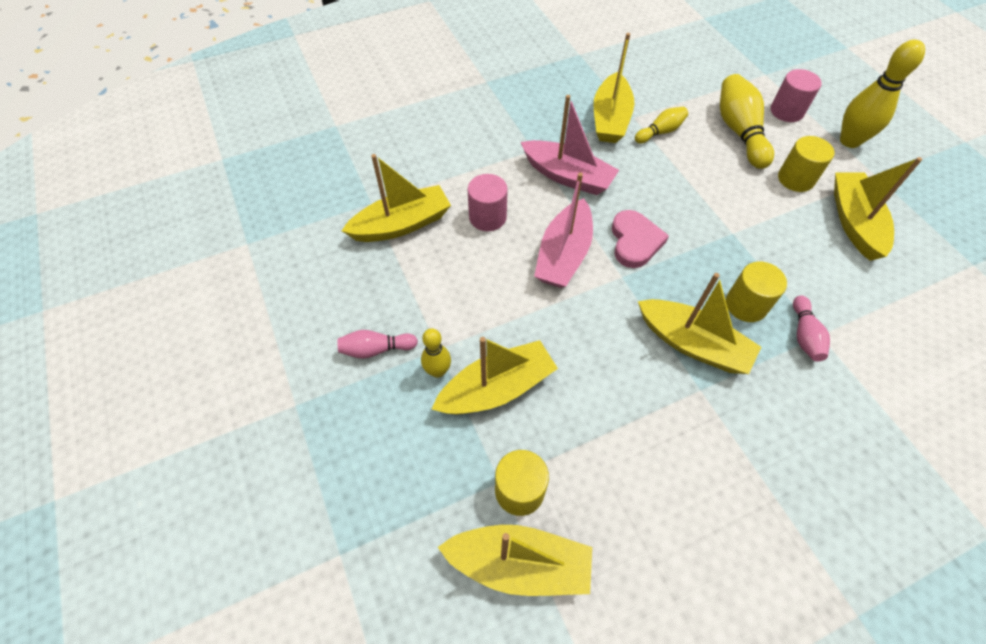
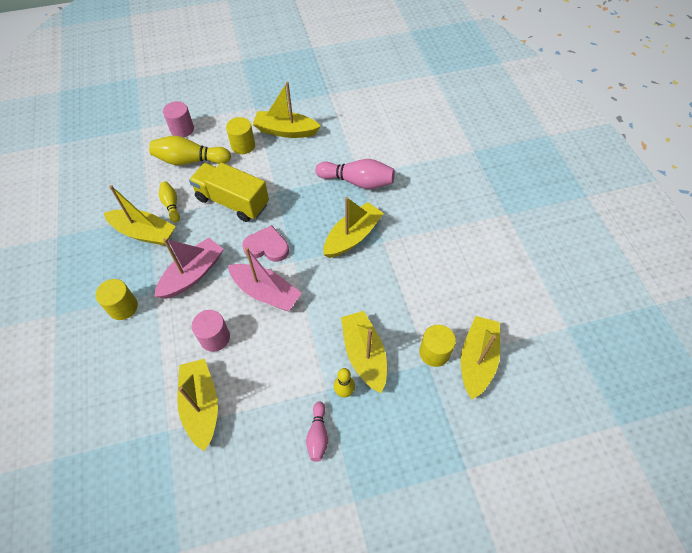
camera: 80 degrees left, 0 degrees up
(692, 189) = (232, 202): none -> yellow truck
(746, 305) = (331, 202): yellow cylinder -> yellow cylinder (123, 307)
(804, 335) = (357, 181): pink bowling pin -> pink bowling pin, size x1.76
(849, 141) = (221, 109): yellow bowling pin -> none

